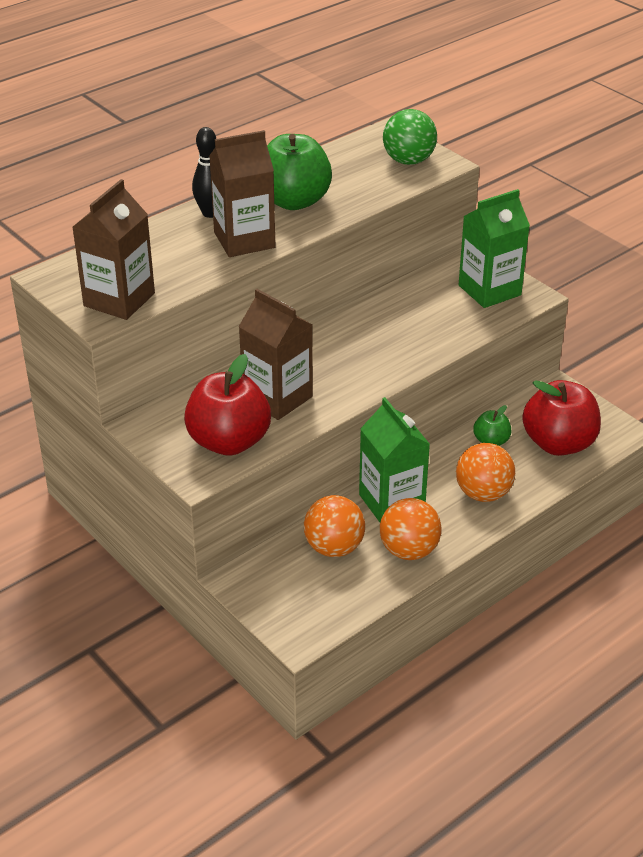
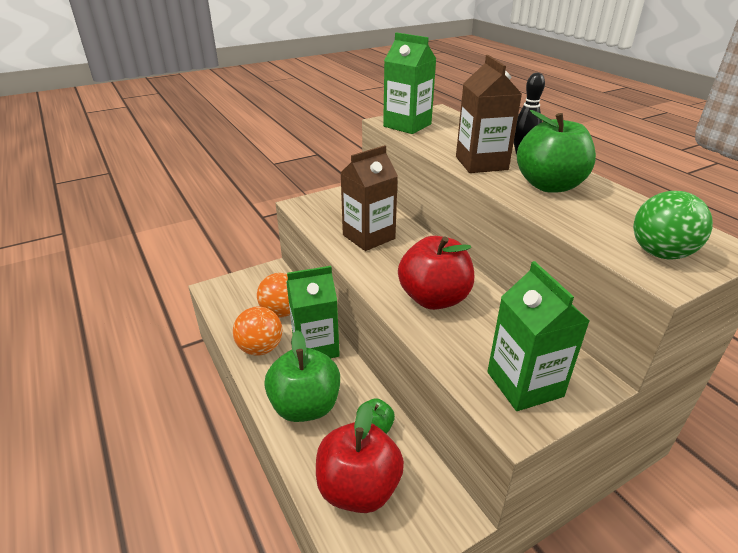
camera: 100 degrees right, 5 degrees down
(119, 299) = (407, 125): brown carton -> green carton
(229, 442) = (327, 216): red apple -> red apple (434, 298)
(483, 493) = (305, 406): orange ball -> green apple

